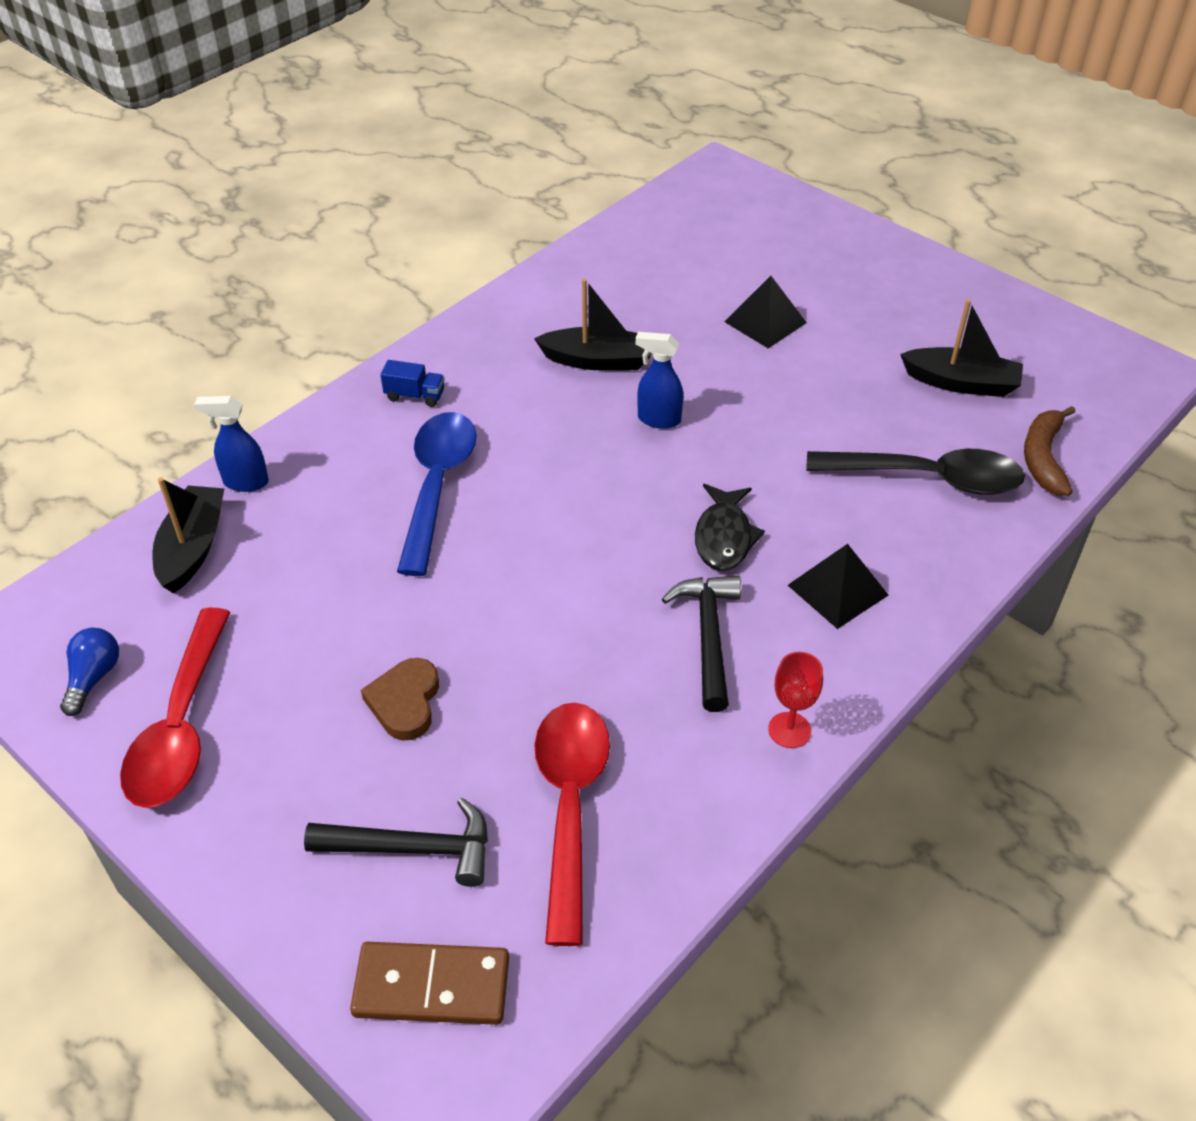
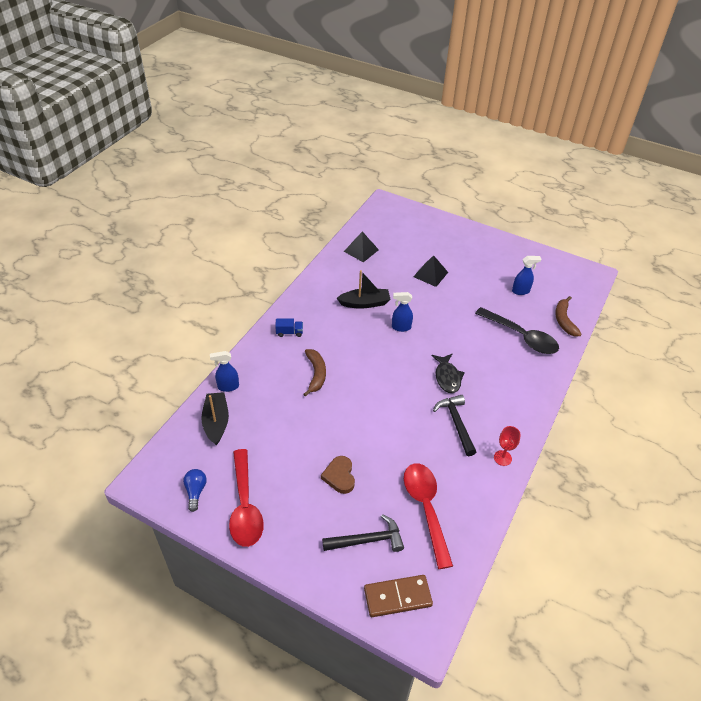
camera: 15 degrees left, 0 degrees up
(437, 486) = (316, 374): blue spoon -> brown banana
(837, 590) = (501, 393): black pyramid -> black pyramid (361, 250)
(928, 478) = (521, 337): black spoon -> black spoon turned 45 degrees clockwise
(961, 383) = (521, 291): black boat -> blue spray bottle

